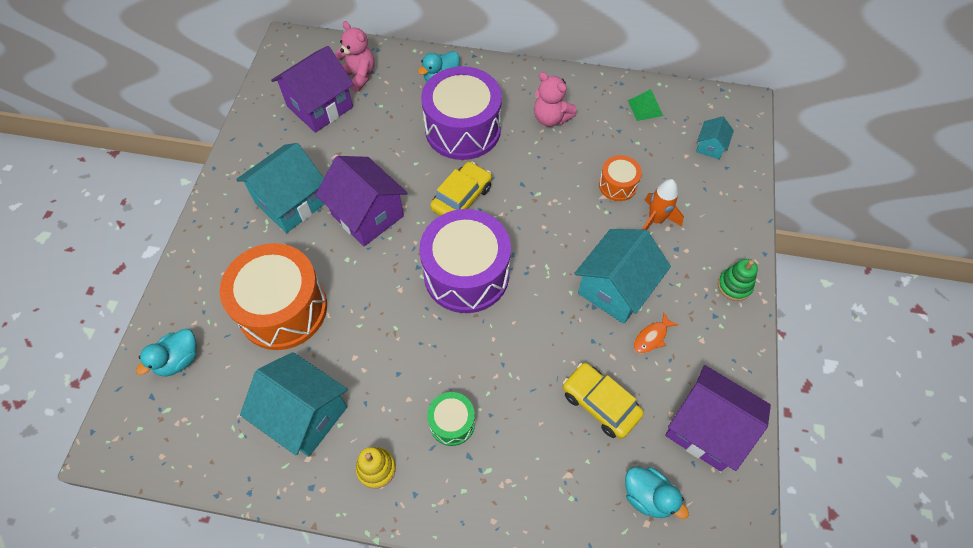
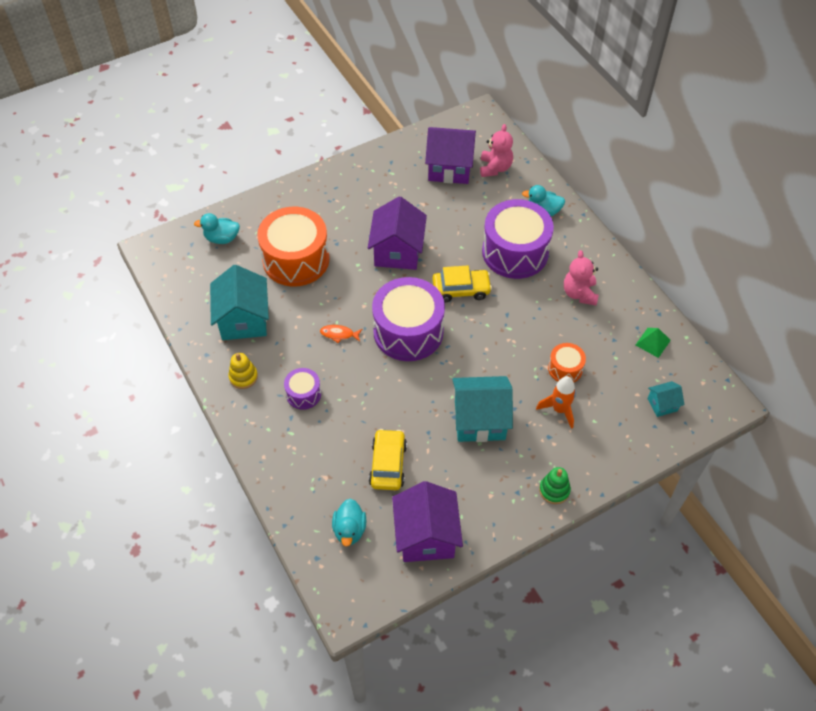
camera: 50 degrees right, 5 degrees down
(291, 203) = (367, 208): turquoise house -> none
(452, 423) = (303, 394): green drum -> purple drum
(652, 337) = (463, 464): orange fish -> orange fish (339, 334)

